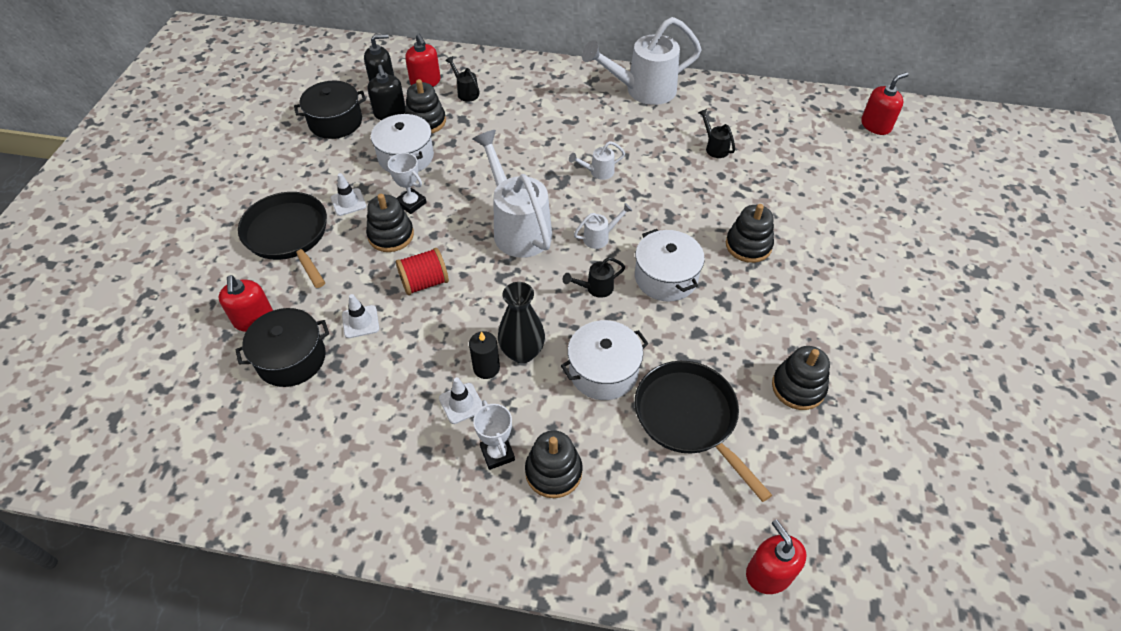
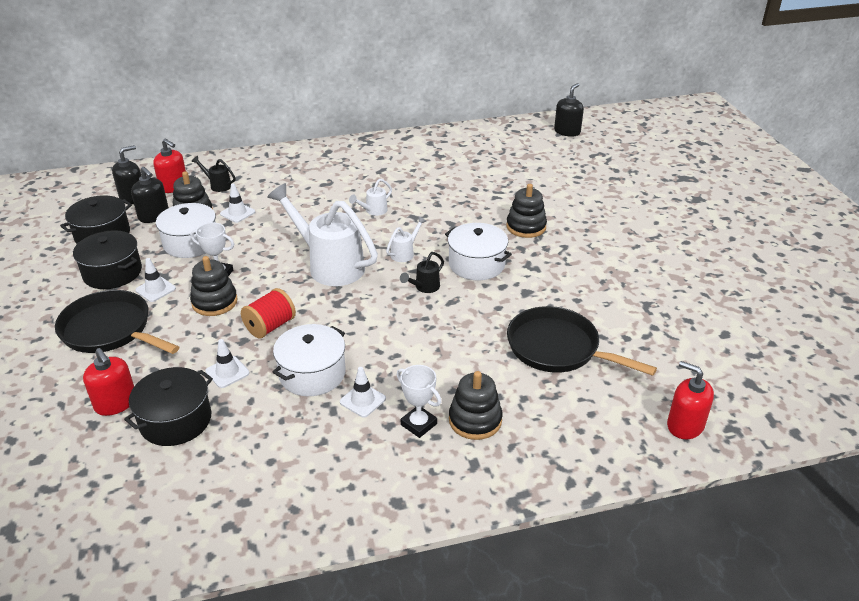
camera: 25 degrees left, 15 degrees down
(322, 170) = (112, 273): none -> black pot
(466, 133) = (237, 213): none -> white traffic cone
(486, 368) = (368, 369): black candle -> none
(522, 352) = (392, 348): black vase -> none
(603, 371) = (469, 340): white pot -> white pot (312, 374)
(642, 91) = (373, 150): white watering can -> none
(714, 147) = (457, 172): black watering can -> none
(798, 387) = (624, 303): black stacking toy -> none
(876, 125) = (567, 131): red soap dispenser -> black soap dispenser

